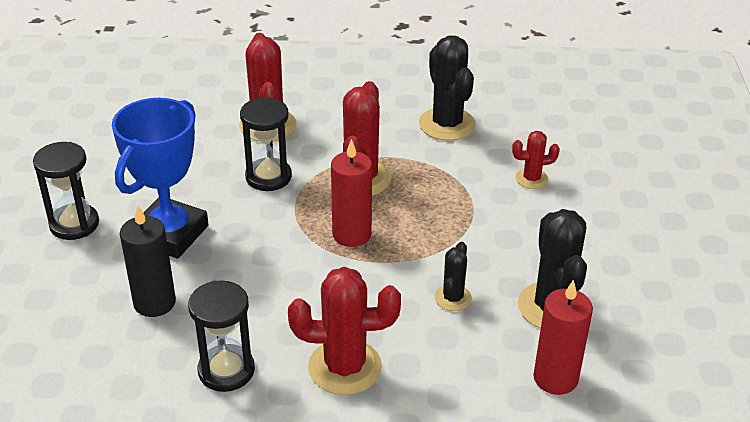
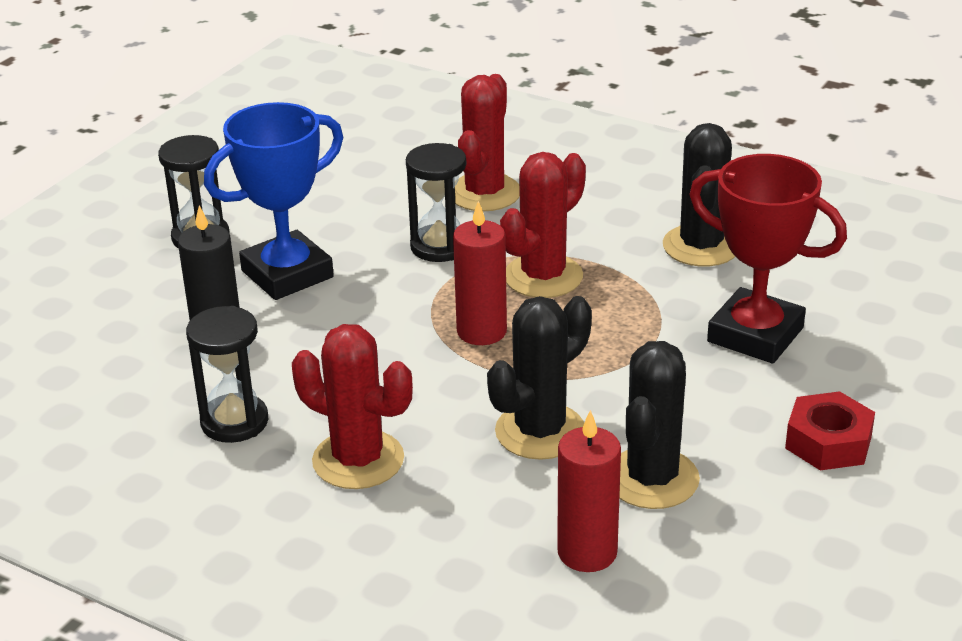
camera: 30 degrees right, 5 degrees down
(452, 298) = (540, 431): black cactus -> black cactus, size x1.85
(531, 179) = (755, 335): red cactus -> red trophy
(635, 241) = (828, 442): none -> red nut

